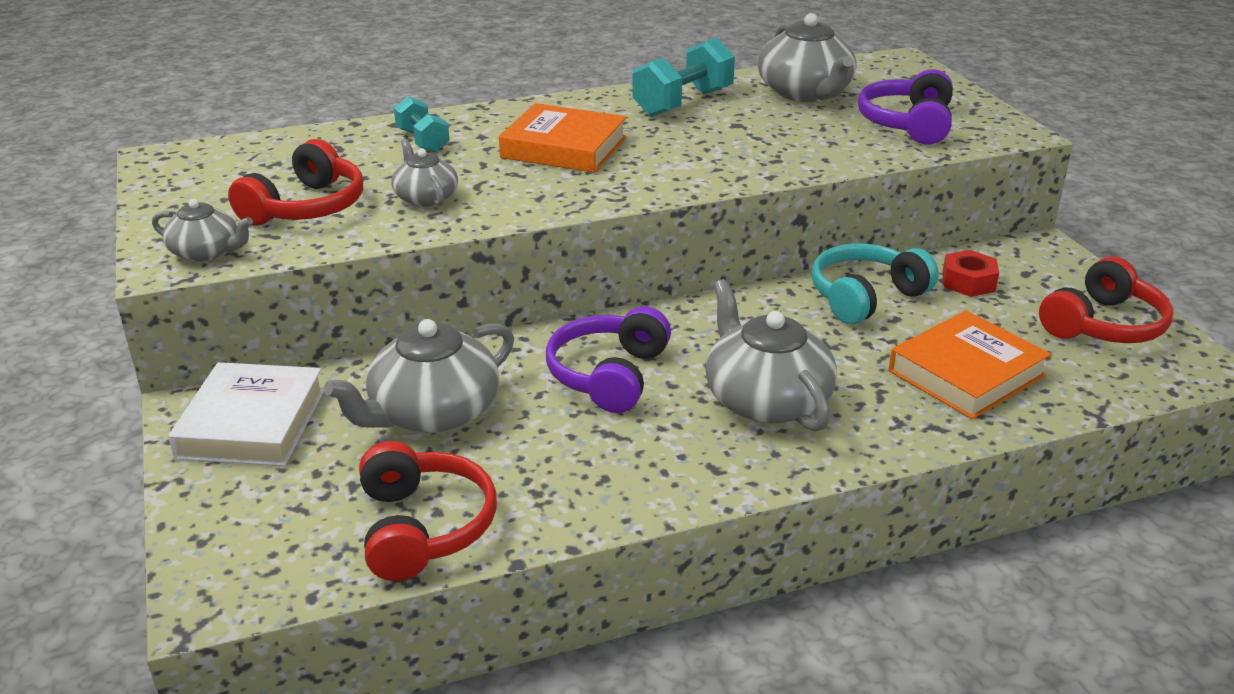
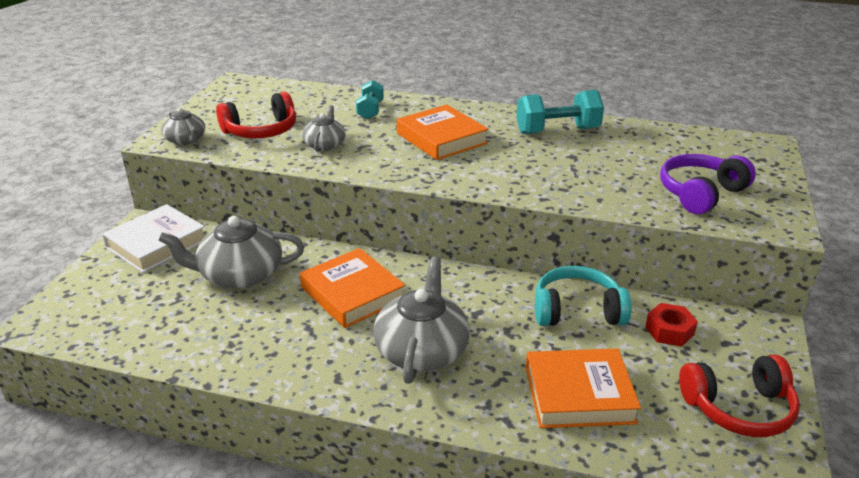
camera: 35 degrees right, 0 degrees up
(423, 527) = (158, 336): red headphones -> none
(609, 375) = (352, 293): purple headphones -> orange book
(805, 93) = (655, 148): grey teapot -> none

